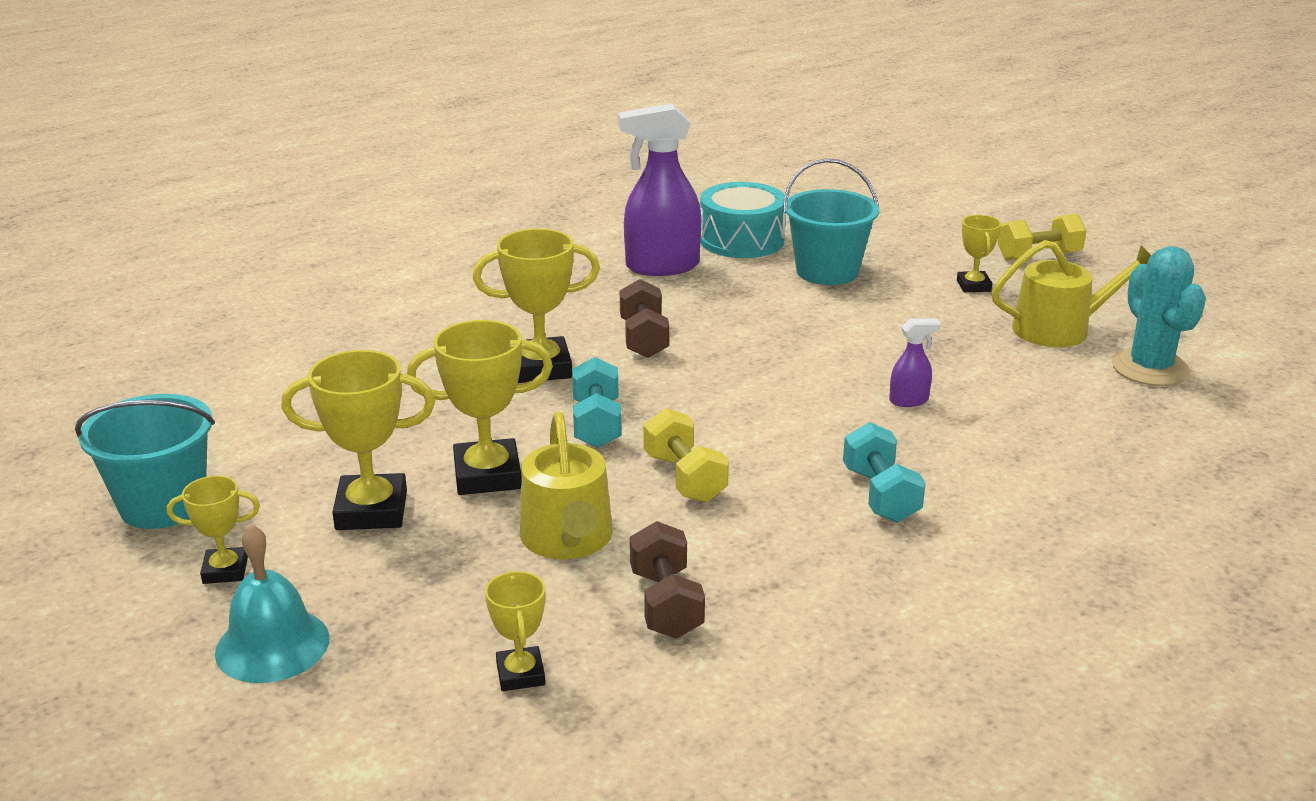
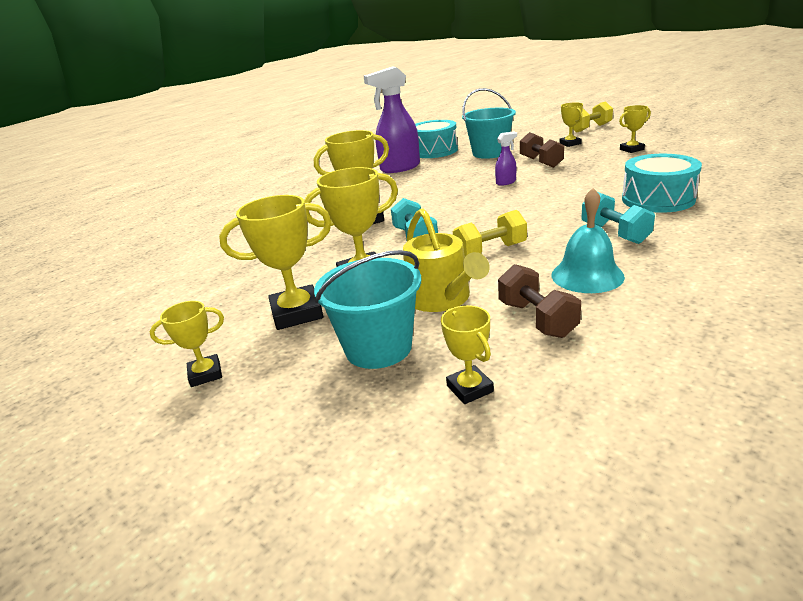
camera: 10 degrees left, 0 degrees up
(163, 505) = (143, 343): turquoise bucket -> turquoise bucket (378, 348)
(272, 645) = (264, 417): turquoise bell -> turquoise bell (587, 275)
(643, 339) = (413, 197): brown dumbbell -> brown dumbbell (541, 162)
(684, 478) = (490, 251): yellow dumbbell -> yellow dumbbell turned 75 degrees counterclockwise
(909, 401) = (585, 191): purple spray bottle -> purple spray bottle (506, 182)
(1000, 448) = (657, 199): none -> turquoise drum
(1060, 329) = (631, 149): yellow watering can -> yellow trophy
(1150, 368) = (695, 154): turquoise cactus -> none

